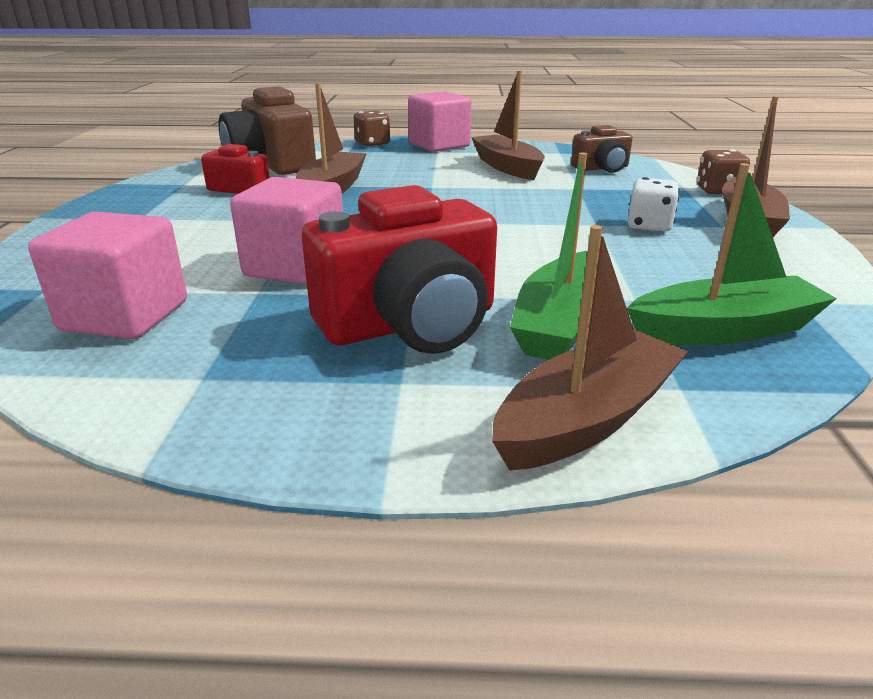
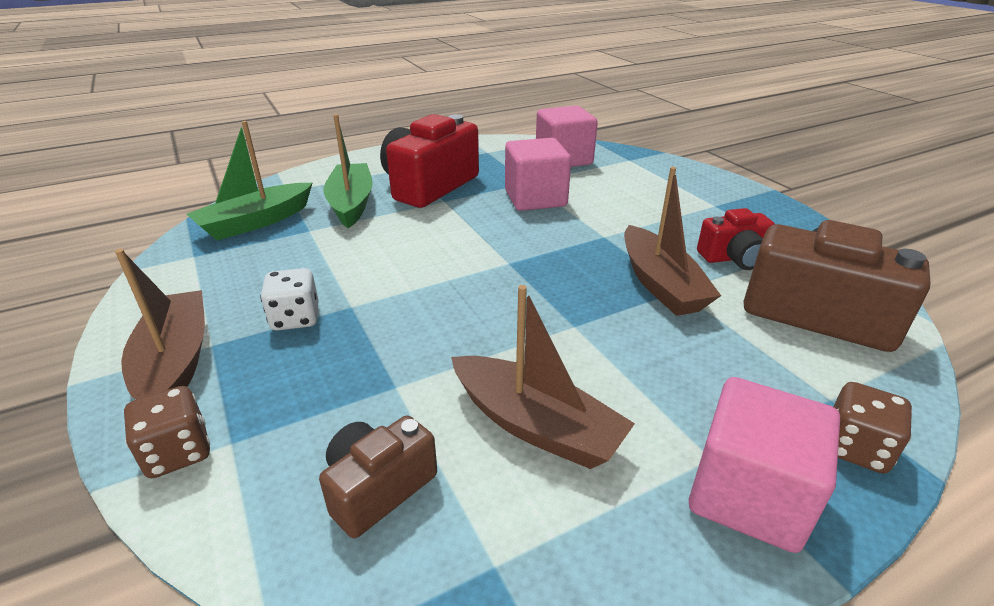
camera: 150 degrees right, 5 degrees up
(587, 418) = (327, 172): brown boat -> none

